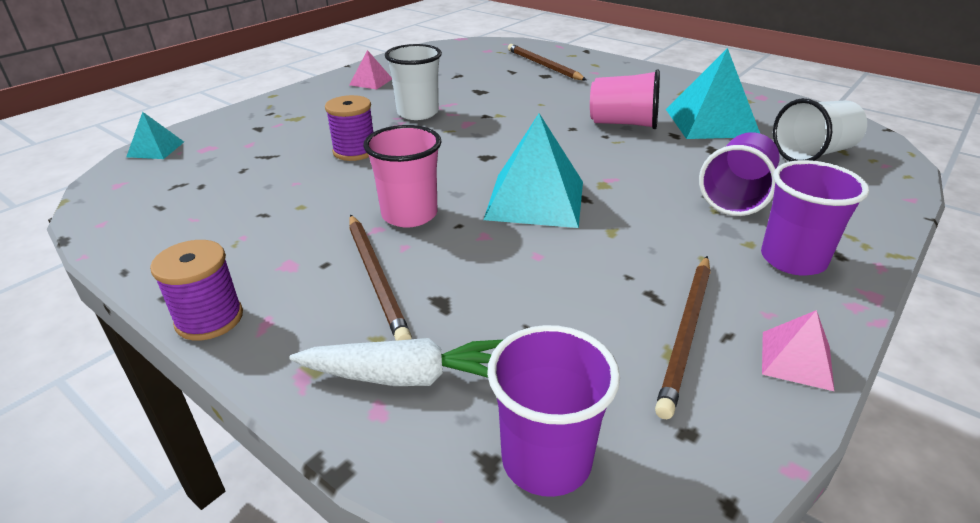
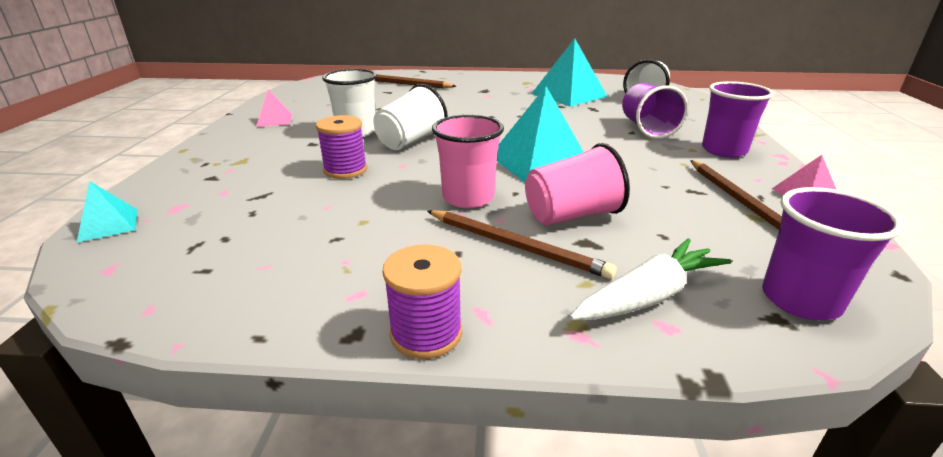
camera: 35 degrees left, 5 degrees down
(449, 137) = (411, 141): none -> white cup
(623, 124) = (519, 106): pink cup -> pink cup (572, 215)

